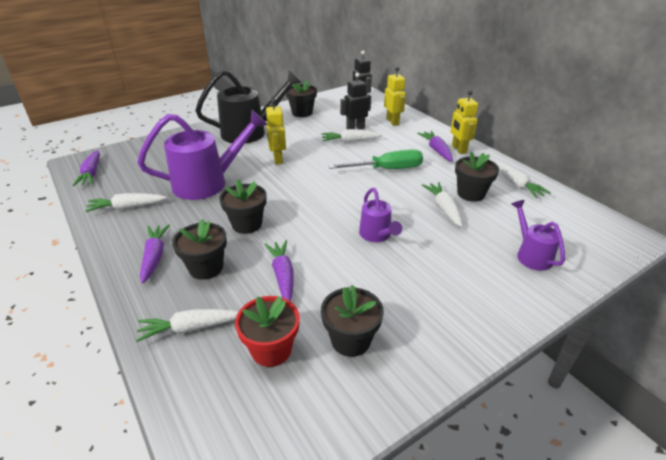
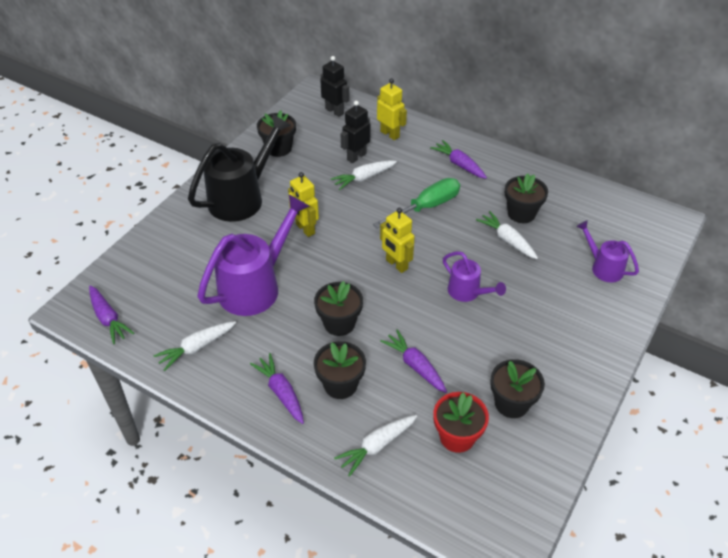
camera: 25 degrees left, 10 degrees up
(458, 149) = (479, 156): yellow robot -> yellow robot (396, 264)
(517, 184) = (555, 188): white carrot -> none

